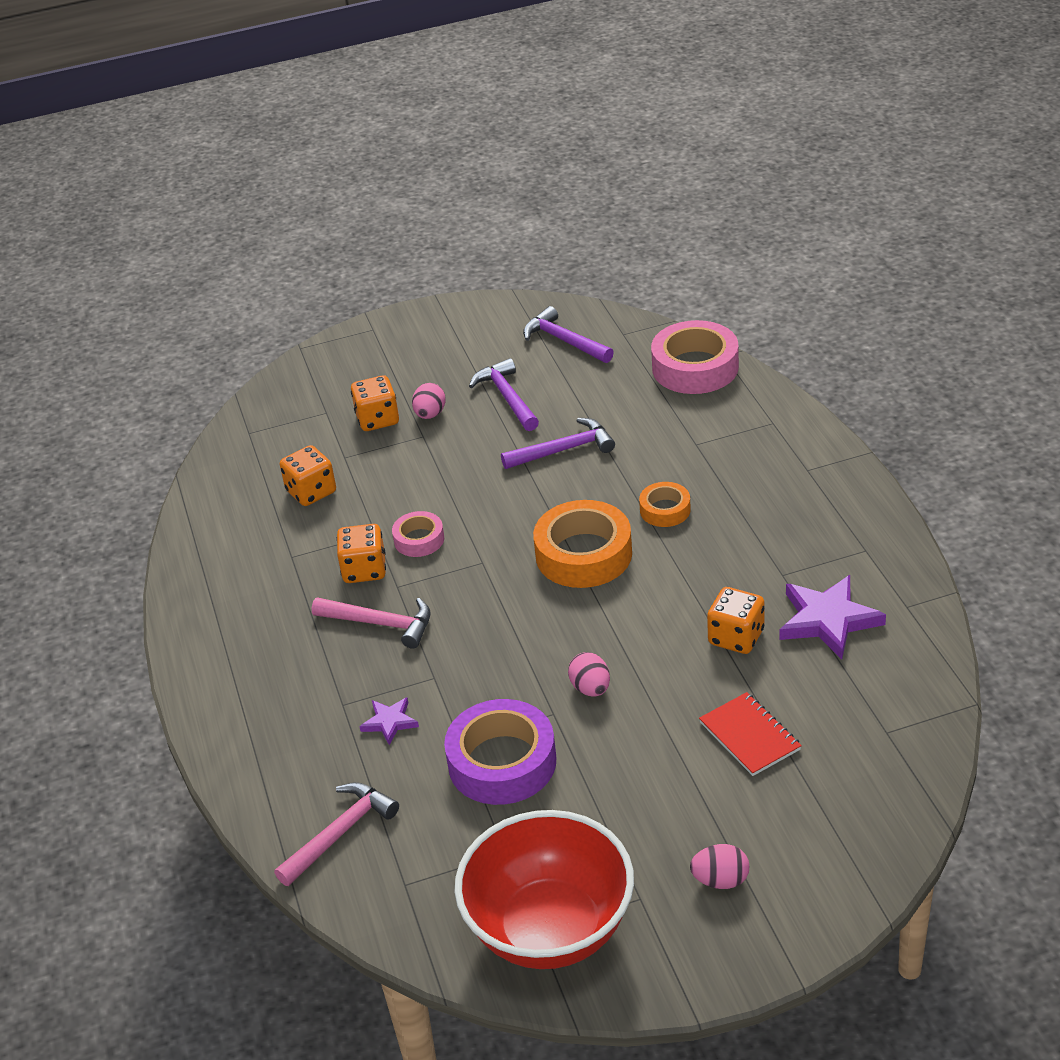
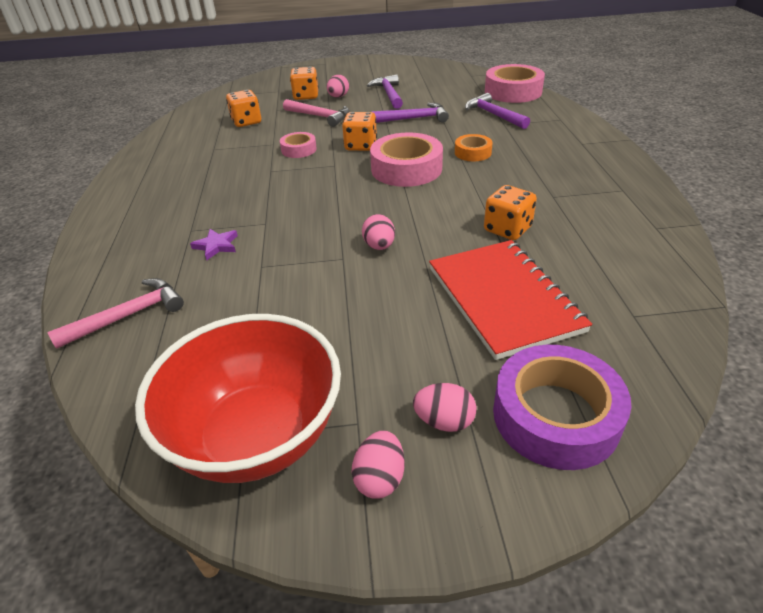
camera: 10 degrees right, 0 degrees up
(364, 570) = (254, 160): orange dice -> orange dice (361, 146)
(380, 624) = (247, 188): pink hammer -> pink hammer (320, 116)
(502, 762) = (286, 285): purple tape -> purple tape (555, 415)
(564, 341) = (434, 75): purple hammer -> purple hammer (493, 115)
(583, 554) = (406, 169): orange tape -> pink tape
(677, 941) = (380, 478): none -> pink egg
(749, 736) = (503, 299): red notebook -> red notebook, size x1.81
(828, 620) = (587, 228): purple star -> none

